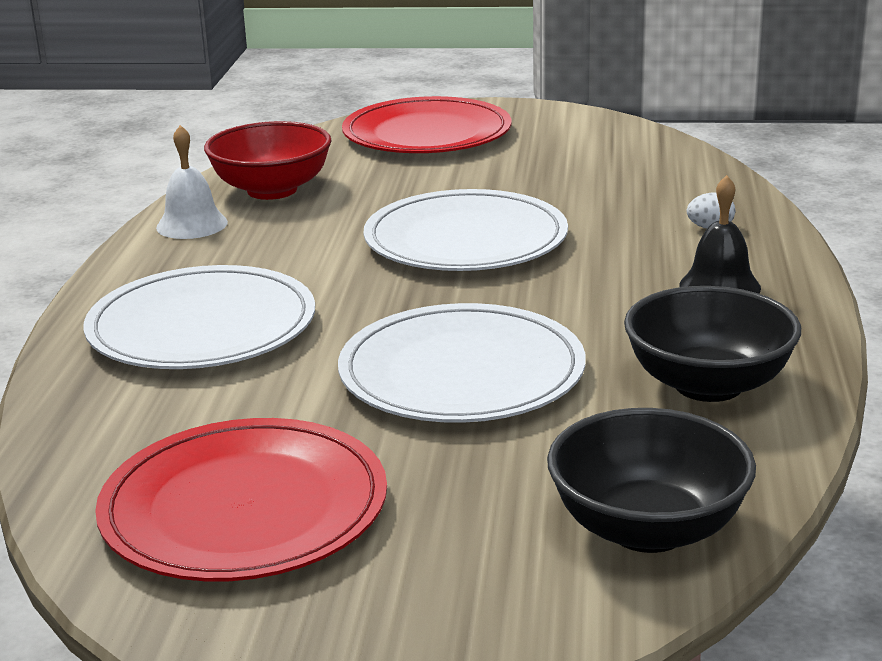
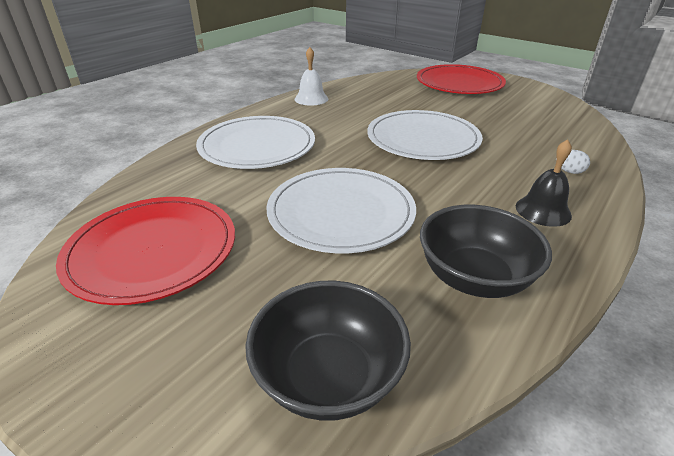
camera: 30 degrees right, 10 degrees up
(272, 190) = (361, 92): red bowl -> none

